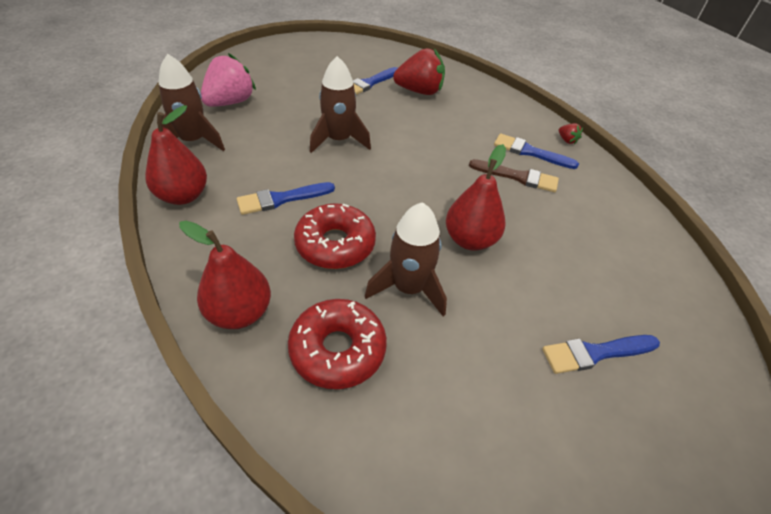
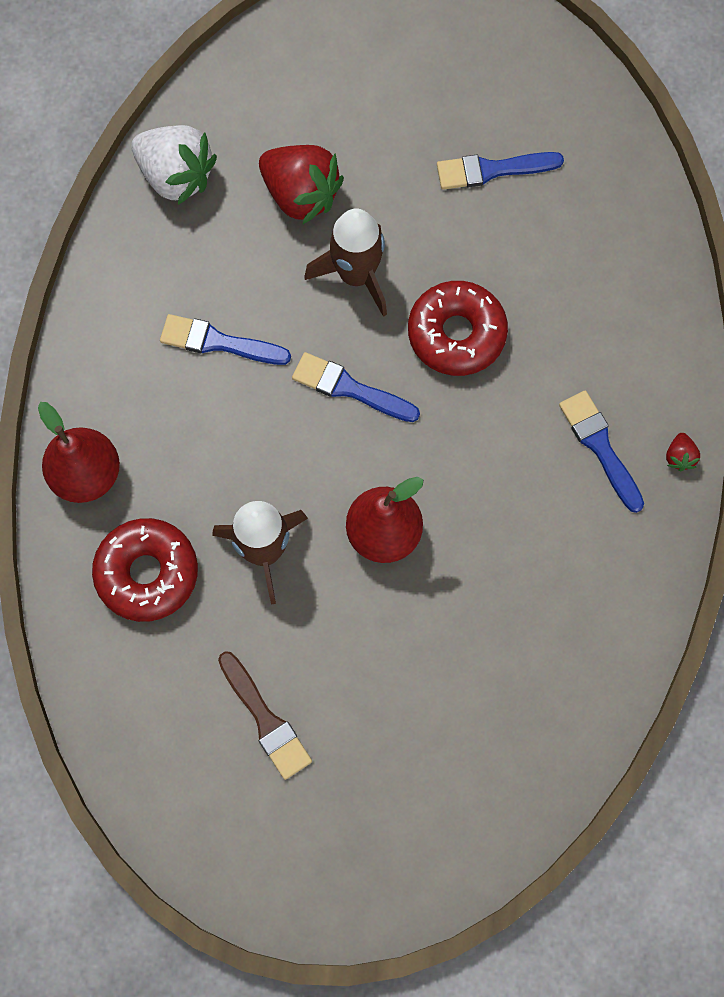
camera: 40 degrees right, 25 degrees up
(183, 196) = (116, 273): red pear -> none
(193, 141) = (176, 176): brown rocket -> white strawberry
(230, 102) = (265, 114): pink strawberry -> none
(335, 244) = (231, 447): red donut -> red donut (456, 334)
(419, 91) = (555, 230): red strawberry -> red strawberry (300, 195)
(518, 177) = (537, 478): brown brush -> brown brush (266, 720)
(595, 353) = (383, 740): blue brush -> blue brush (349, 388)

